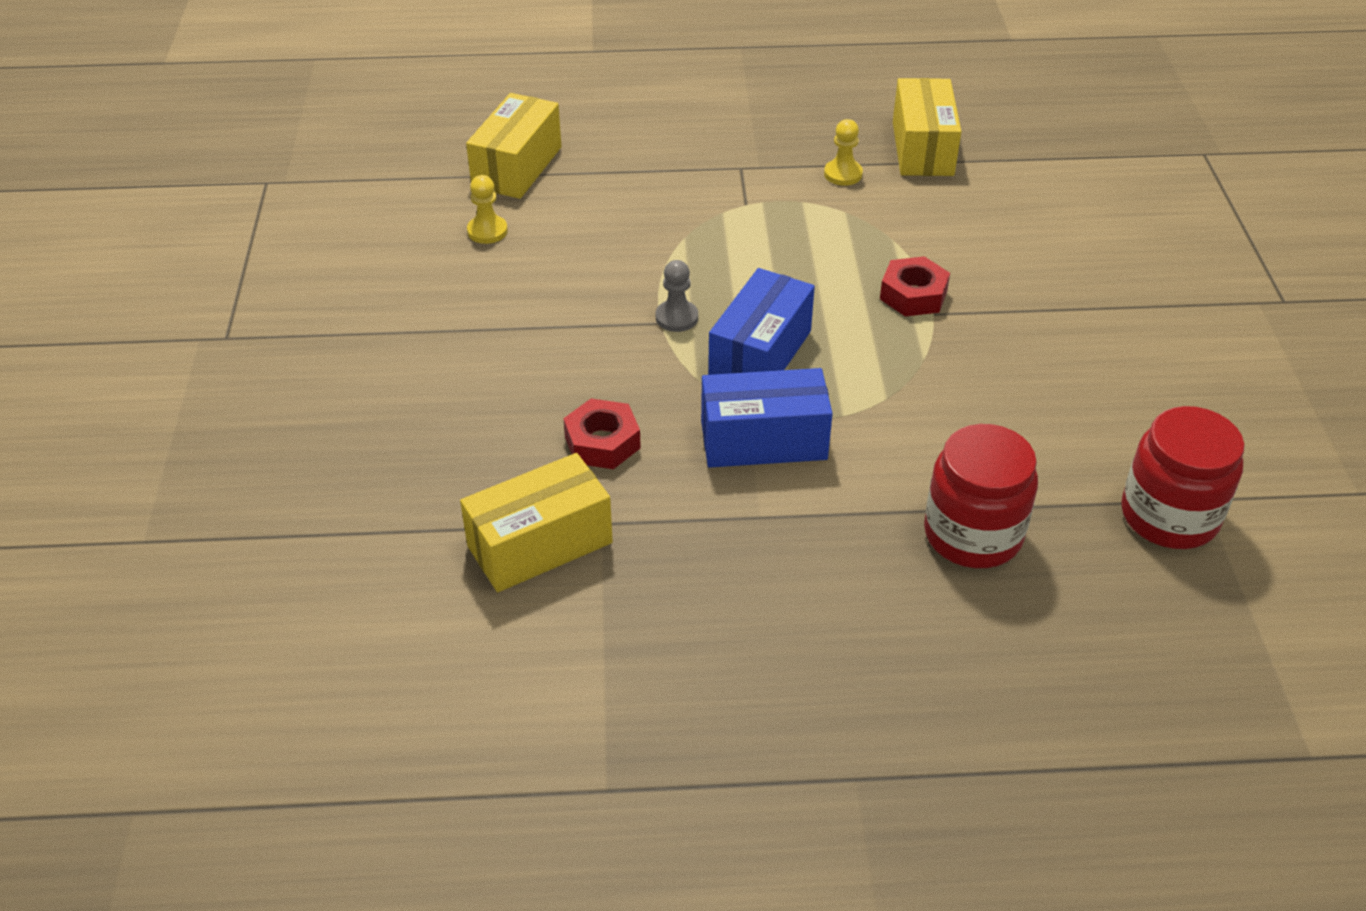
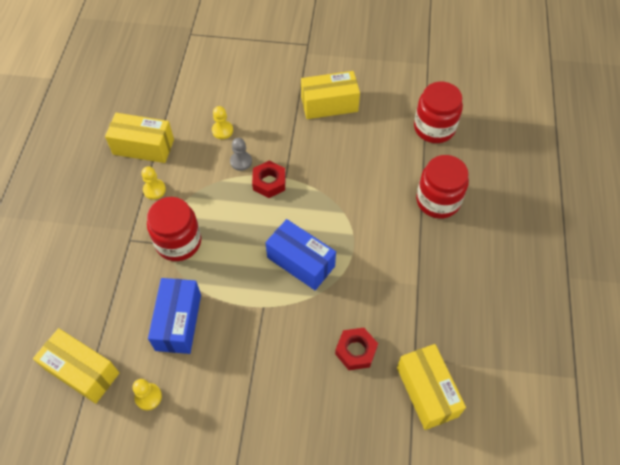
camera: 80 degrees left, 15 degrees up
(676, 317) = (261, 298): grey pawn -> grey pawn (241, 161)
(753, 215) = (178, 242): none -> red jar
(763, 440) = (366, 273): blue box -> blue box (178, 322)
(1001, 225) = (222, 130): none -> yellow pawn
(1141, 349) = (329, 104): none -> yellow box

